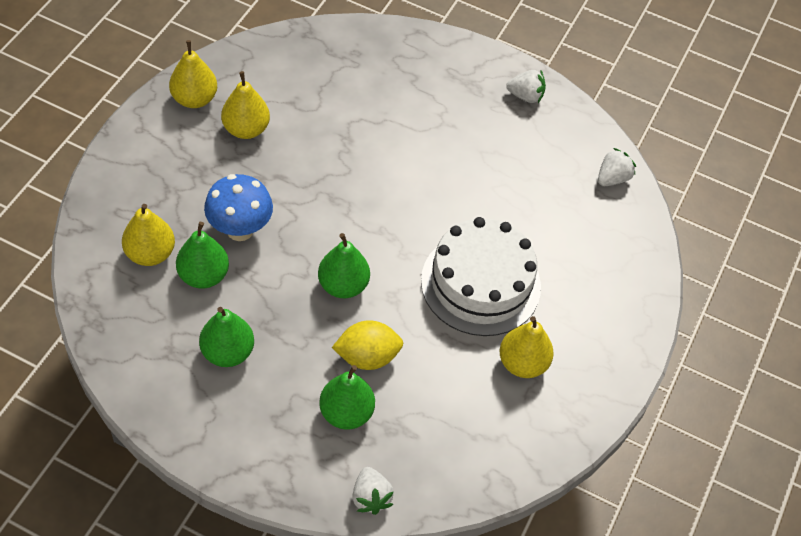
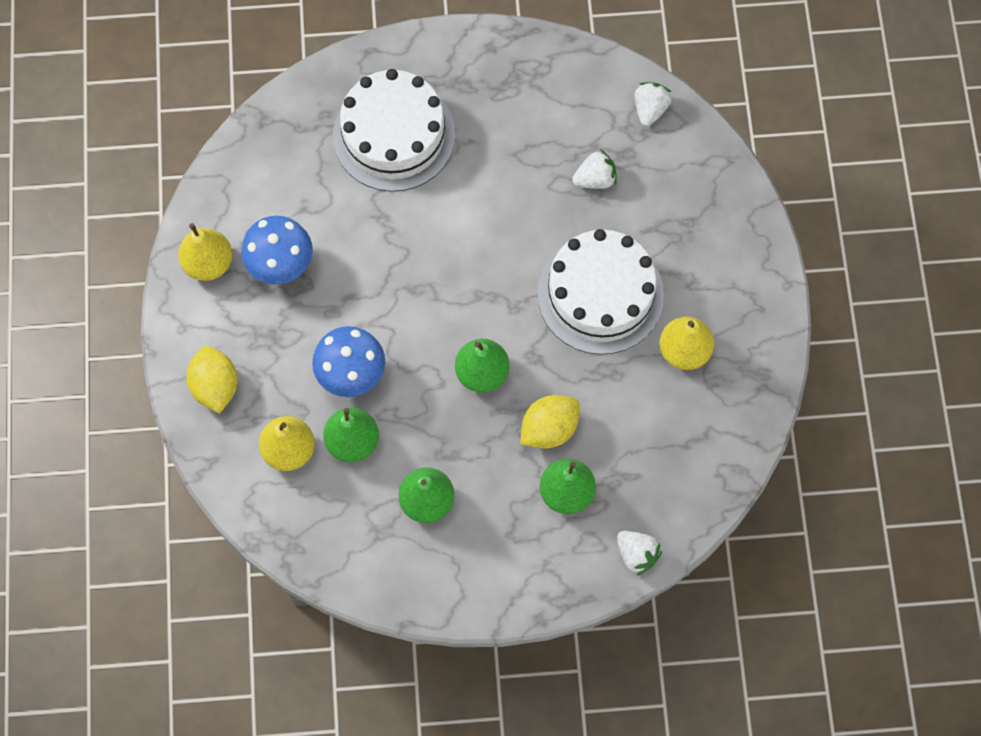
camera: 25 degrees left, 15 degrees up
(132, 180) = (215, 386): none -> yellow lemon
(246, 129) = (281, 266): yellow pear -> blue mushroom
(397, 91) = (394, 135): none -> white cake
(525, 96) = (516, 65): white strawberry -> white strawberry (595, 179)

